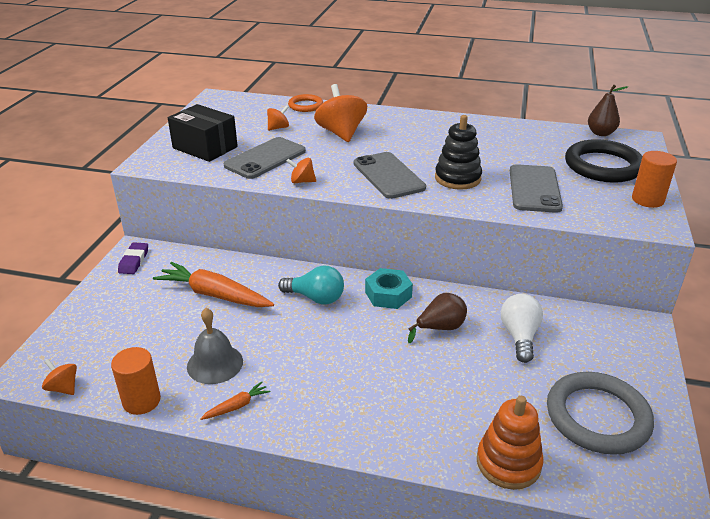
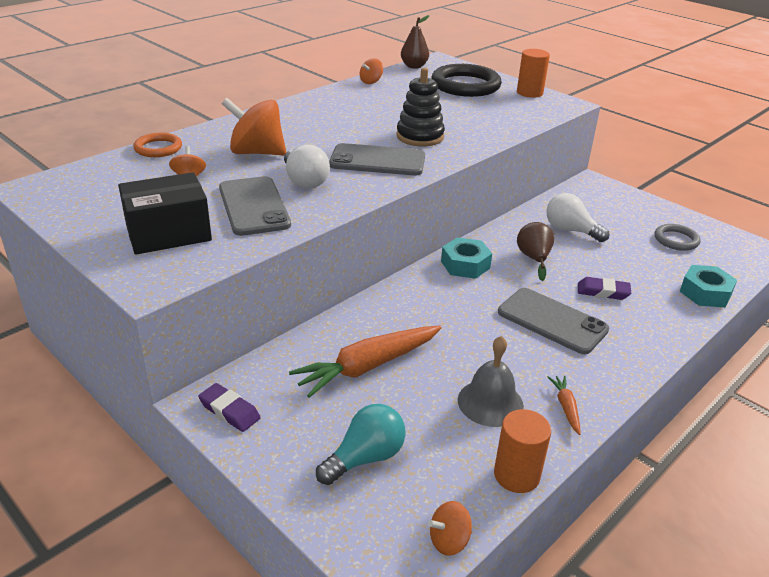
camera: 60 degrees left, 0 degrees up
(302, 181) = (334, 202): orange spinning top -> orange spinning top (371, 82)
(316, 298) = (434, 304): turquoise light bulb -> turquoise light bulb (365, 458)
(320, 162) = (304, 181): none -> white light bulb
(430, 385) = (603, 292): none -> purple eraser
(508, 463) = (705, 293): orange stacking toy -> turquoise nut
(534, 189) = (472, 118): grey phone -> grey phone (552, 321)
(597, 417) = (676, 240): grey ring -> grey ring, size x0.54

